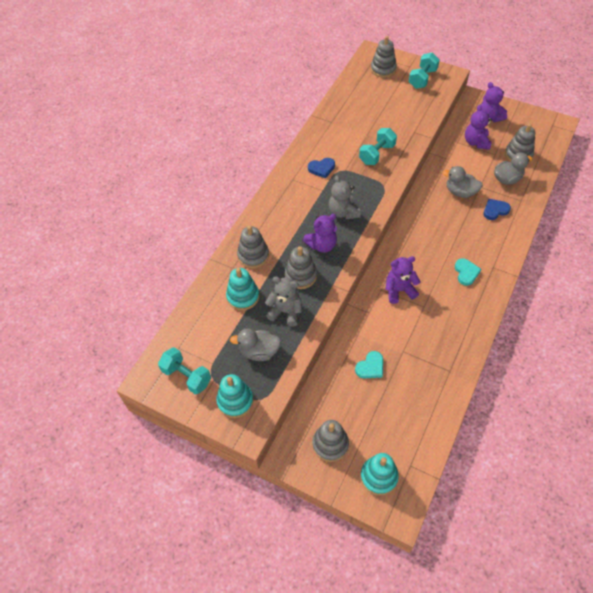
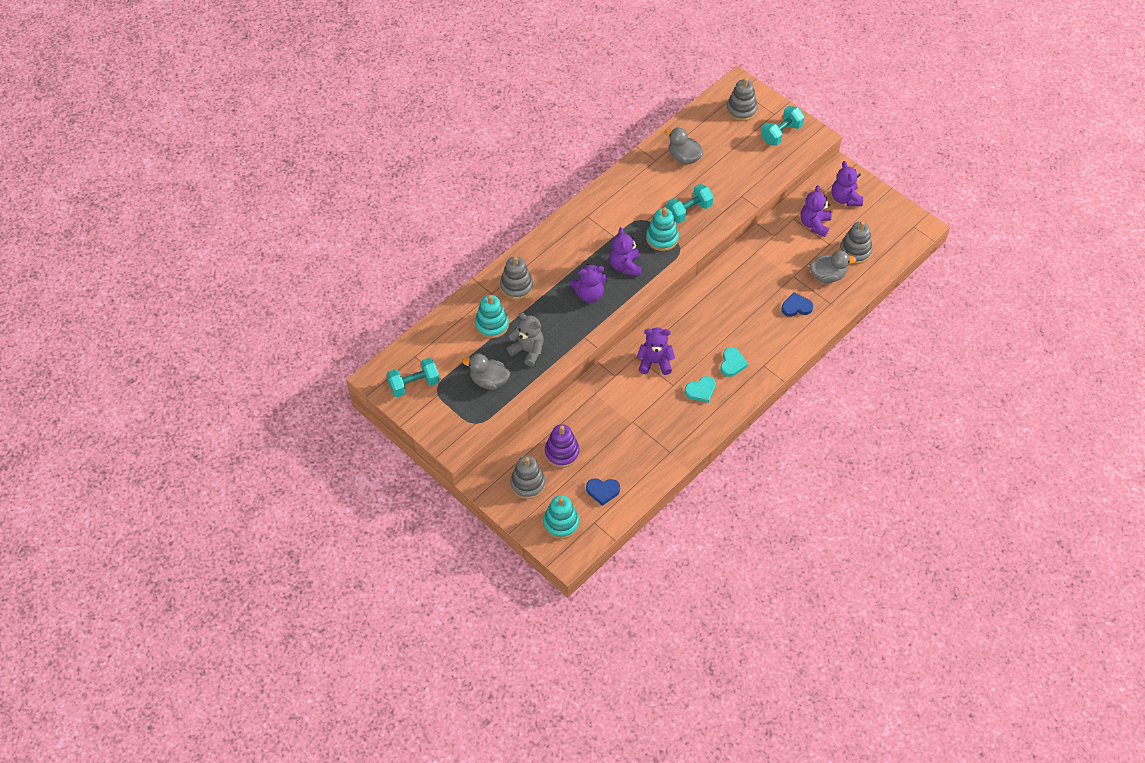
camera: 15 degrees right, 0 degrees up
(187, 376) = (414, 384): turquoise dumbbell -> turquoise dumbbell turned 75 degrees counterclockwise
(235, 401) = (451, 418): turquoise stacking toy -> turquoise stacking toy (662, 238)
(300, 276) = (556, 320): grey stacking toy -> none
(321, 168) = (622, 212): blue heart -> blue heart (602, 491)
(343, 212) = (625, 266): grey teddy bear -> purple teddy bear
(350, 402) = (562, 453): none -> purple stacking toy
(370, 367) = (594, 427): turquoise heart -> turquoise heart (701, 390)
(460, 192) = (768, 277): grey duck -> grey duck (684, 157)

